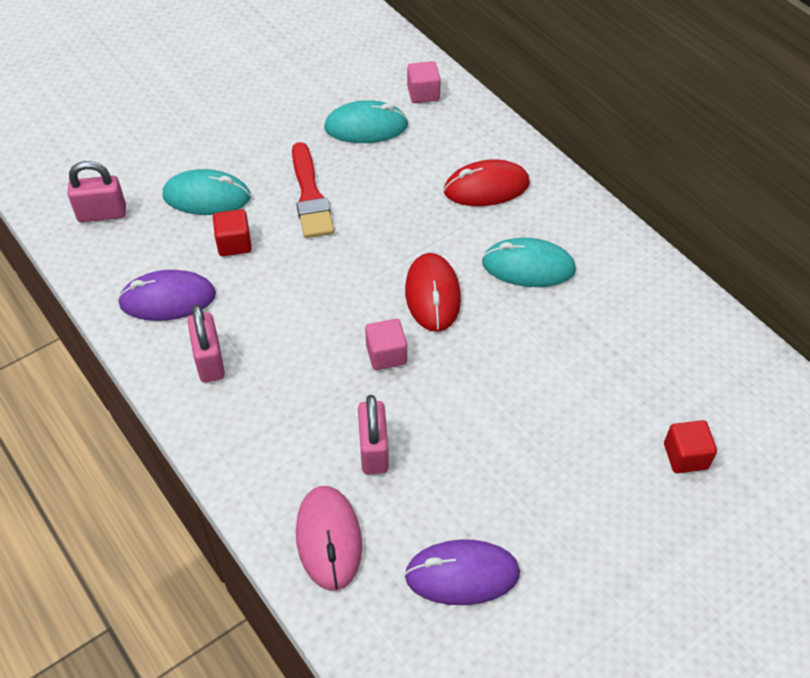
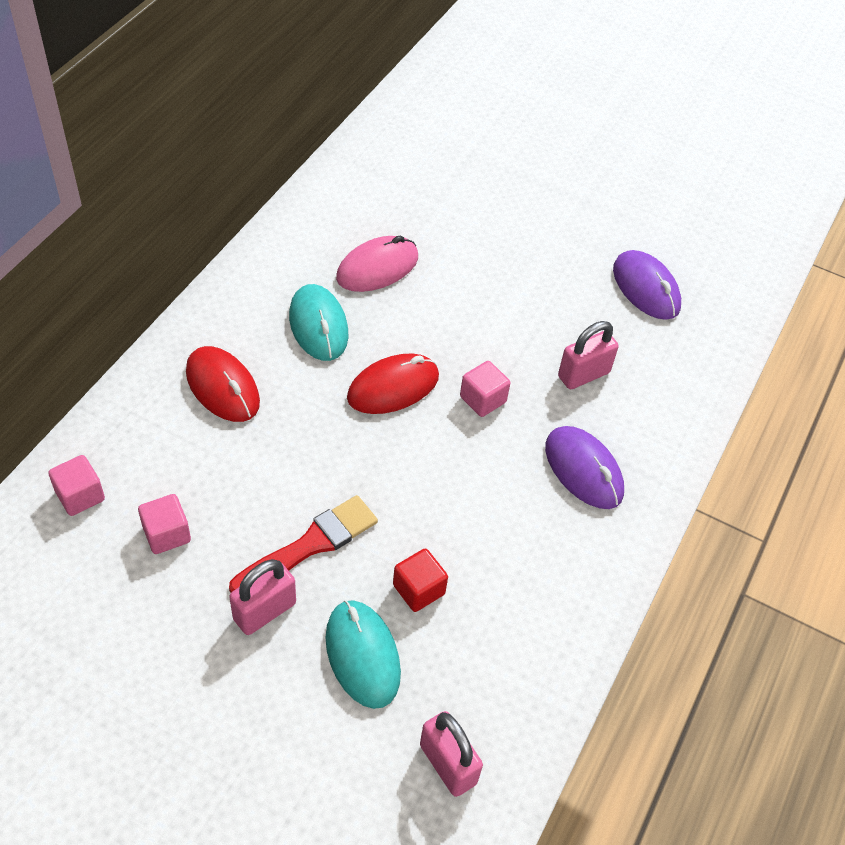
camera: 120 degrees left, 0 degrees up
(168, 299) = (528, 617): purple mouse -> purple mouse (583, 470)
(209, 361) = (576, 538): pink padlock -> pink padlock (264, 611)
(329, 539) = (678, 376): pink mouse -> pink mouse (377, 268)
(366, 127) = (167, 534): turquoise mouse -> pink cube
(685, 456) = (463, 189): red cube -> none

